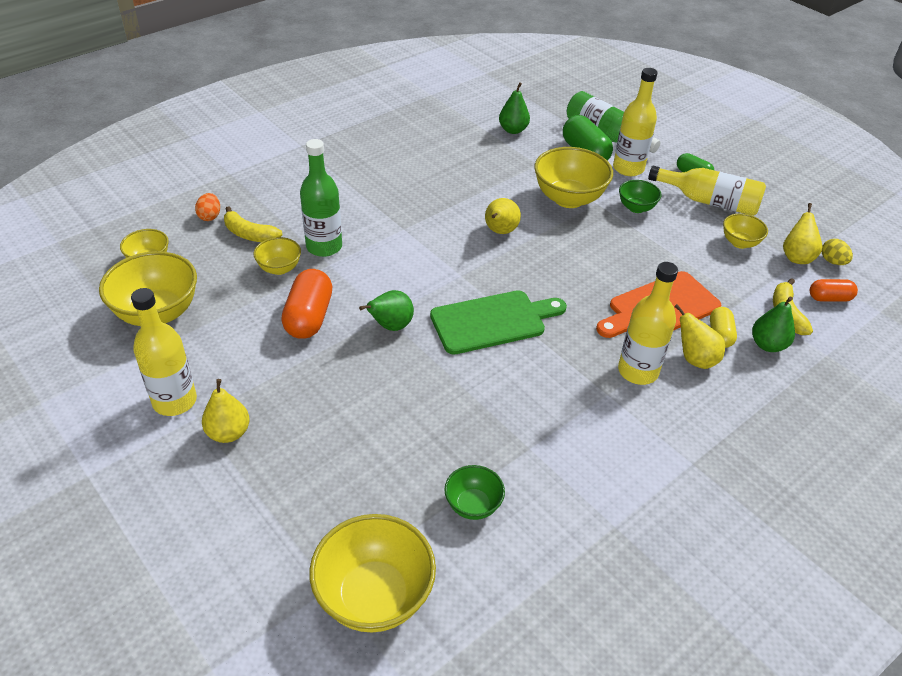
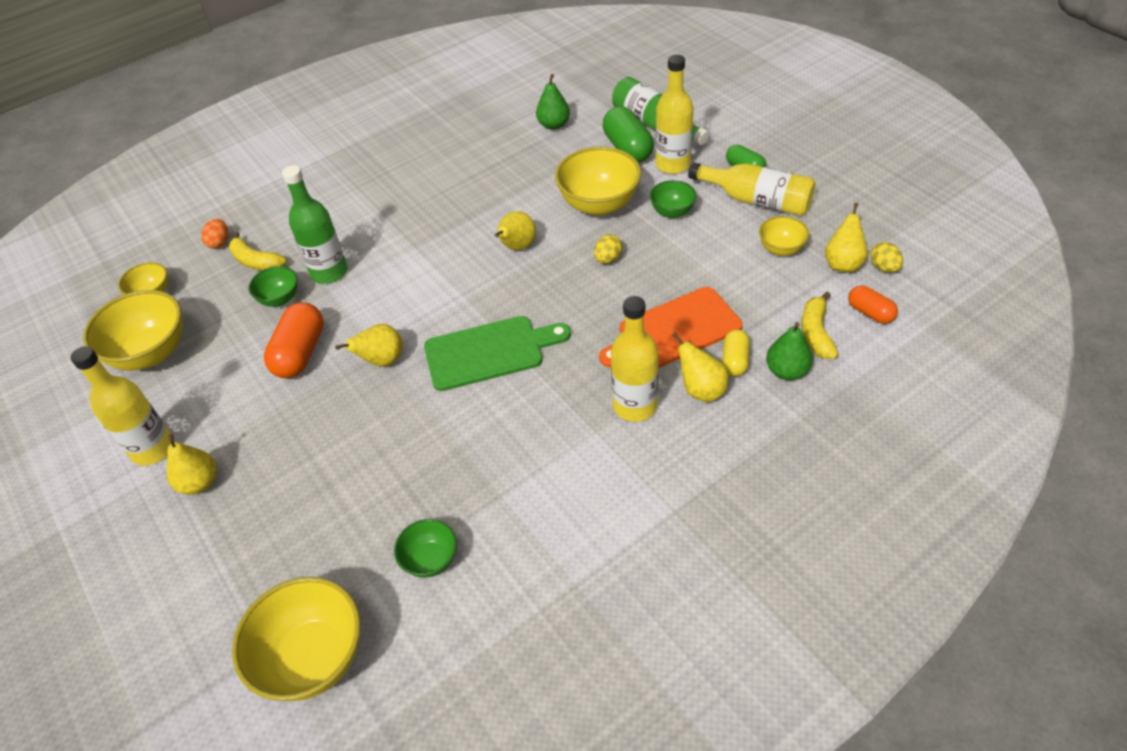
camera: 10 degrees right, 5 degrees up
(279, 268) = (280, 299): yellow bowl -> green bowl
(391, 326) = (382, 360): green pear -> yellow pear
(586, 245) = (608, 259): none -> yellow egg
(829, 298) = (870, 312): orange capsule -> orange capsule turned 45 degrees clockwise

